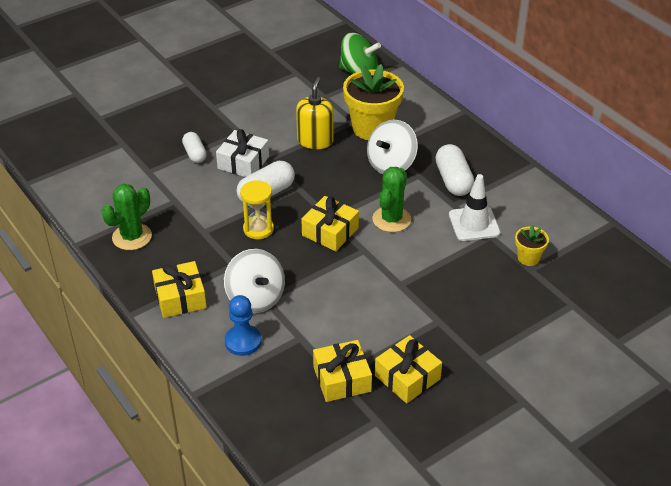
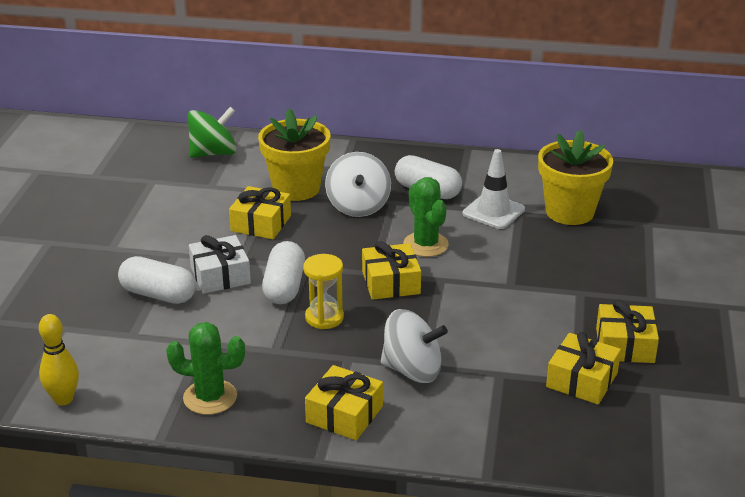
camera: 45 degrees left, 10 degrees down
(68, 188) = (63, 399): none -> yellow bowling pin
(132, 237) = (210, 397): green cactus -> green cactus turned 75 degrees counterclockwise
(195, 154) = (158, 294): white capsule -> white capsule, size x1.56
(243, 341) = (458, 409): blue pawn -> none
(315, 141) = (261, 223): yellow soap dispenser -> yellow gift
(528, 258) = (569, 212): yellow flower pot -> yellow flower pot, size x2.04

